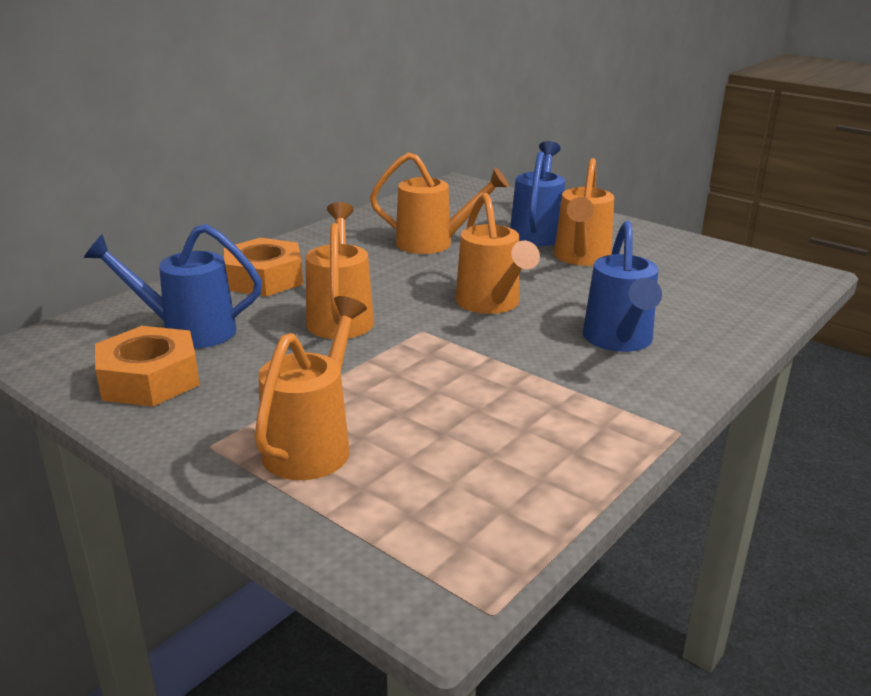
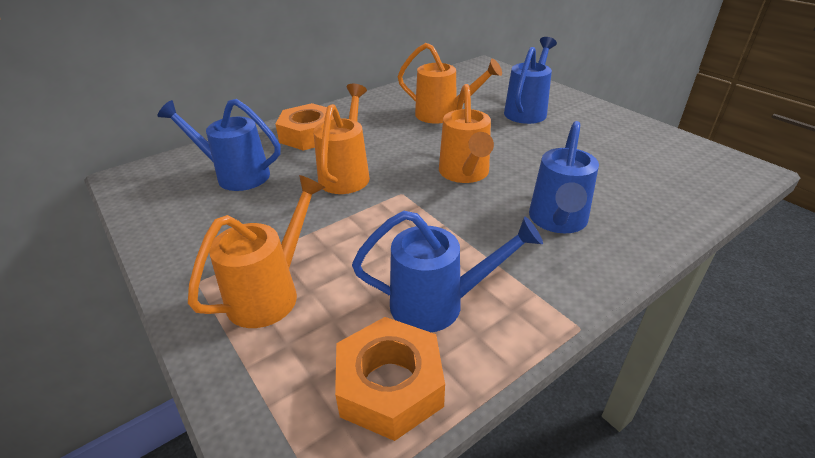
camera: 15 degrees right, 10 degrees up
(150, 379) = (189, 214): orange nut -> orange nut (390, 385)
(518, 431) = (437, 304): none -> blue watering can
(581, 258) = (553, 137): orange watering can -> none

